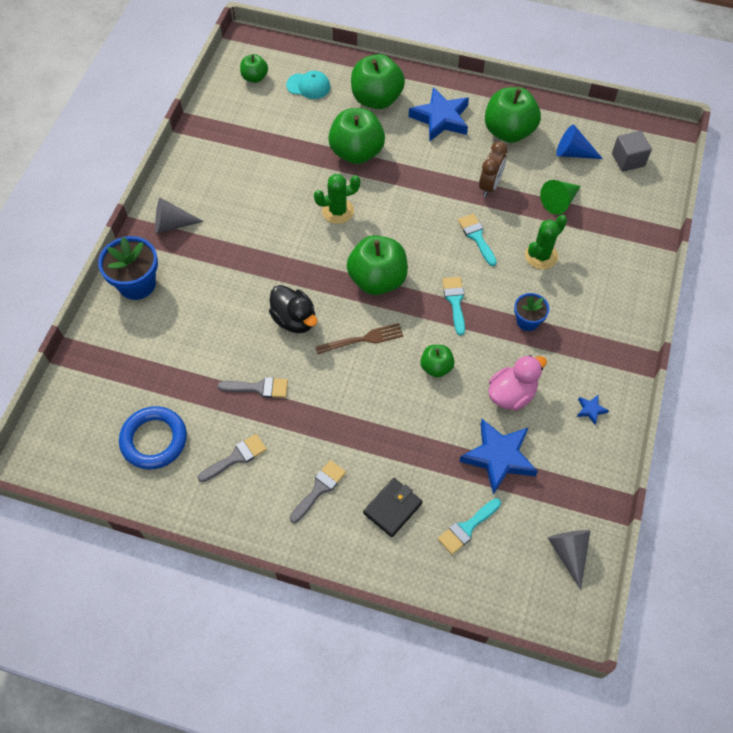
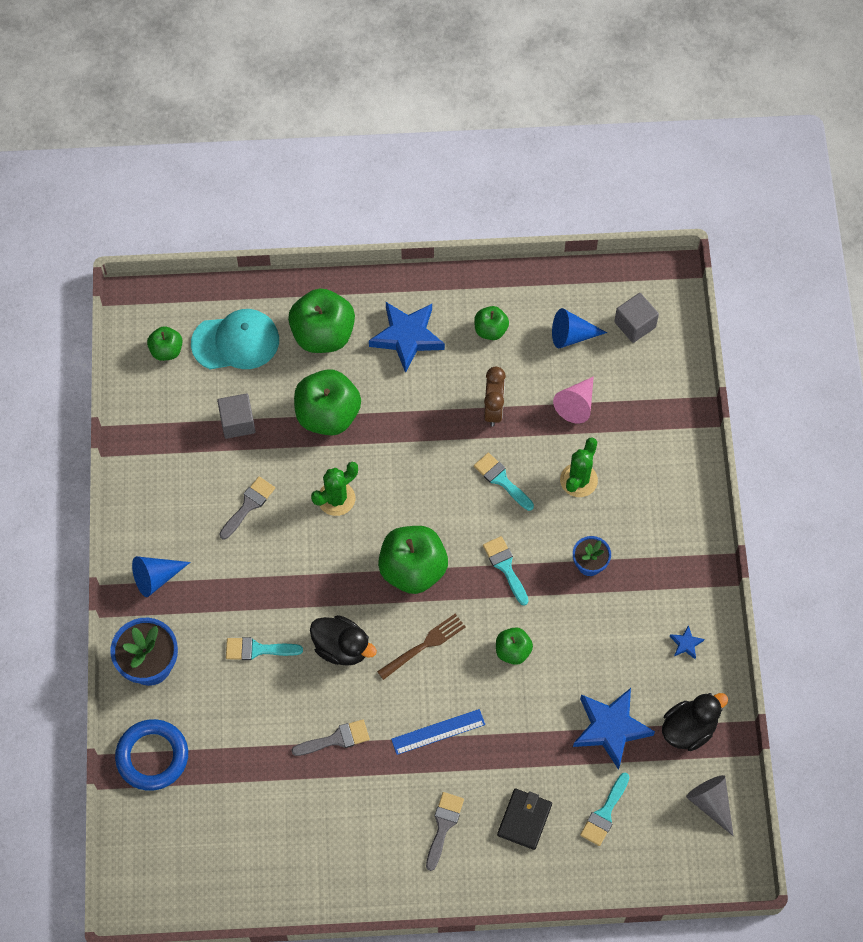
camera: 20 degrees left, 5 degrees up
(154, 440) = (251, 835): blue ring -> blue ring (152, 756)
(172, 224) = (156, 578): grey cone -> blue cone
(226, 299) = (257, 649): none -> turquoise brush
(236, 457) = (345, 823): grey brush -> grey brush (248, 505)
(285, 138) = (237, 422): none -> grey cube
(308, 86) = (236, 342): turquoise cap -> turquoise cap, size x1.60
(346, 410) = (438, 732): none -> blue ruler
(508, 131) = (490, 330): green apple -> green apple, size x0.53
(511, 394) = (601, 654): pink duck -> none
(559, 201) = (576, 404): green cone -> pink cone
(570, 481) = (689, 729): none -> black duck

